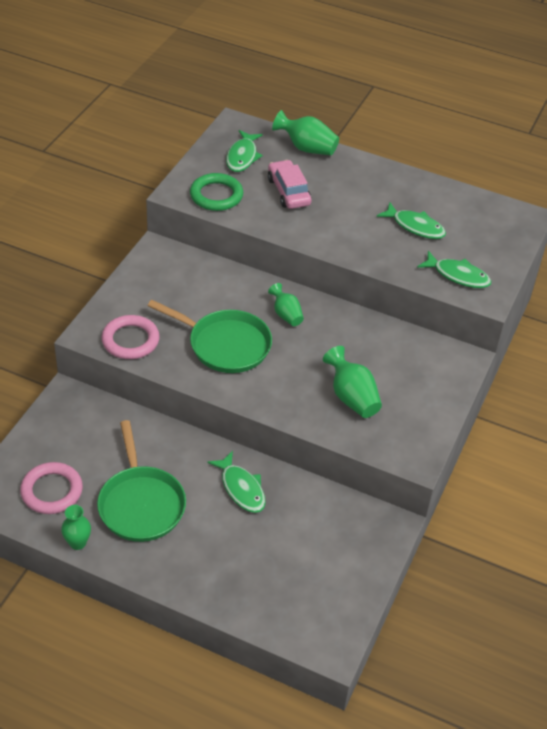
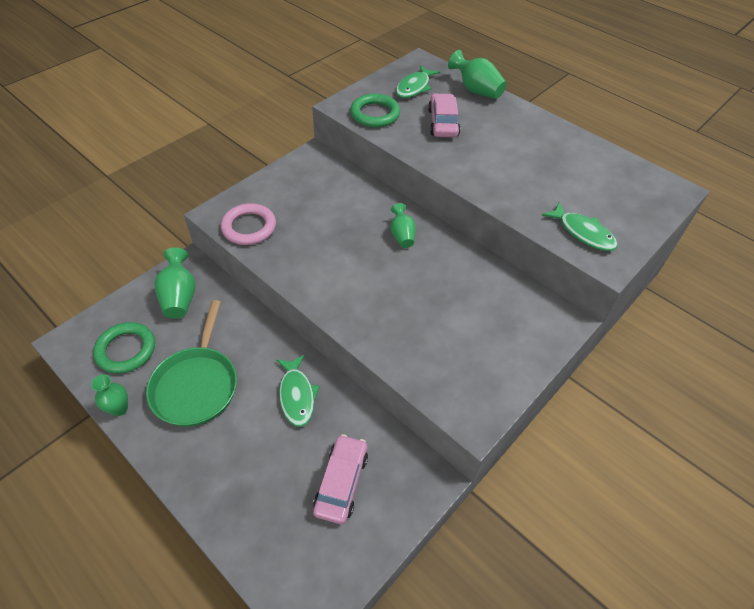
camera: 20 degrees right, 5 degrees up
(52, 491) = (126, 350): pink ring -> green ring
(225, 345) = (332, 251): green pan -> none
(315, 547) = (341, 482): none -> pink car
(352, 397) = (432, 332): green vase -> green vase (179, 297)
(415, 226) = (554, 176): green fish -> none

